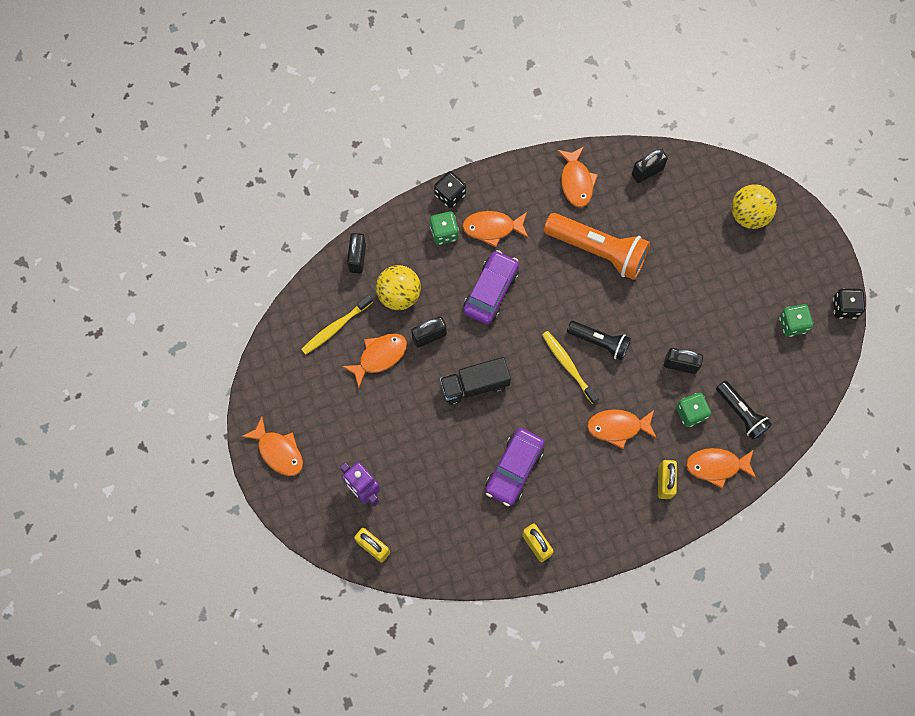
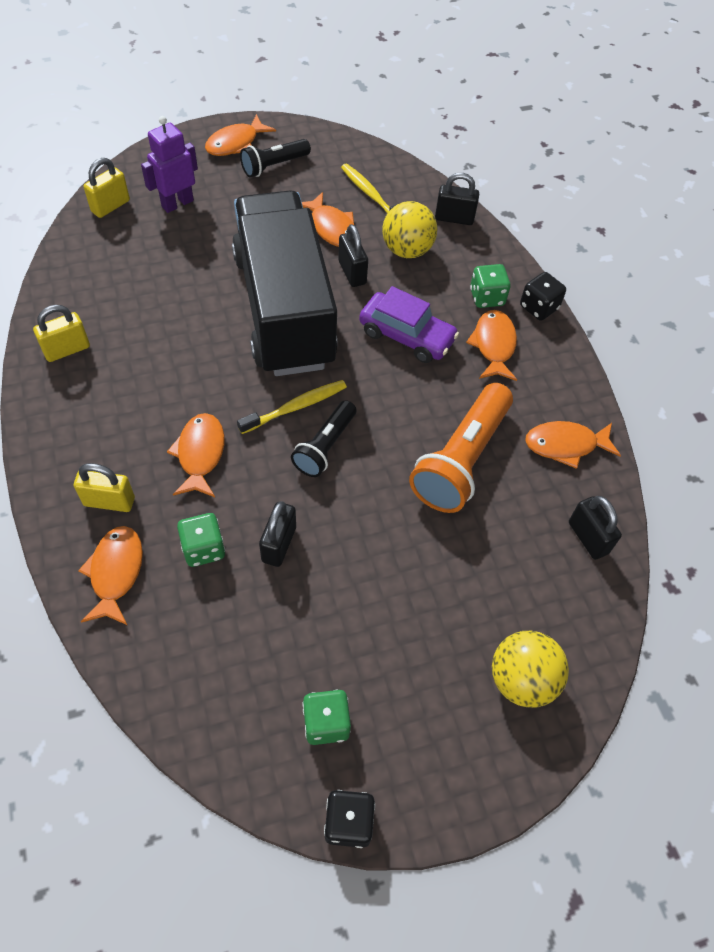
camera: 90 degrees right, 15 degrees down
(475, 385) = (284, 309): black truck -> black truck, size x2.25
(514, 469) = (169, 337): purple car -> none
(741, 413) = (190, 619): black flashlight -> black flashlight (274, 166)

